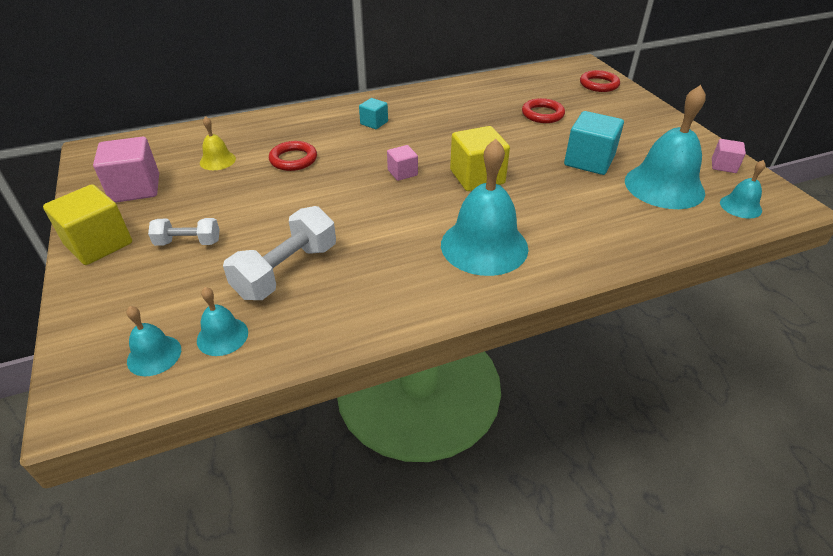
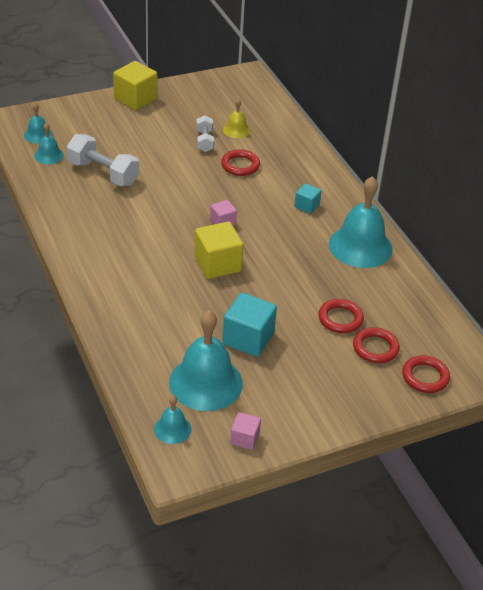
camera: 85 degrees right, 0 degrees up
(135, 188) = (197, 101): pink cube -> none
(188, 242) = (135, 131): white dumbbell -> white dumbbell (204, 141)
(484, 246) = (123, 261): turquoise bell -> turquoise bell (360, 246)
(574, 101) = (375, 348): none -> red ring

